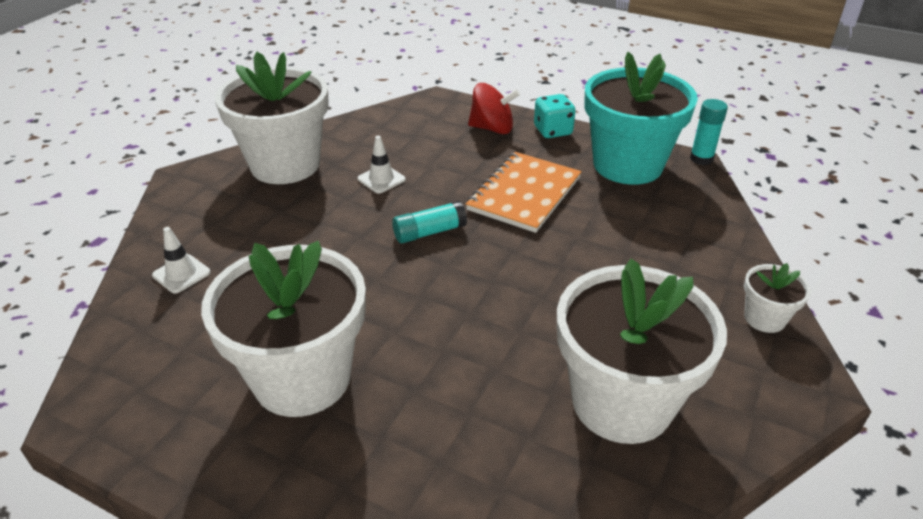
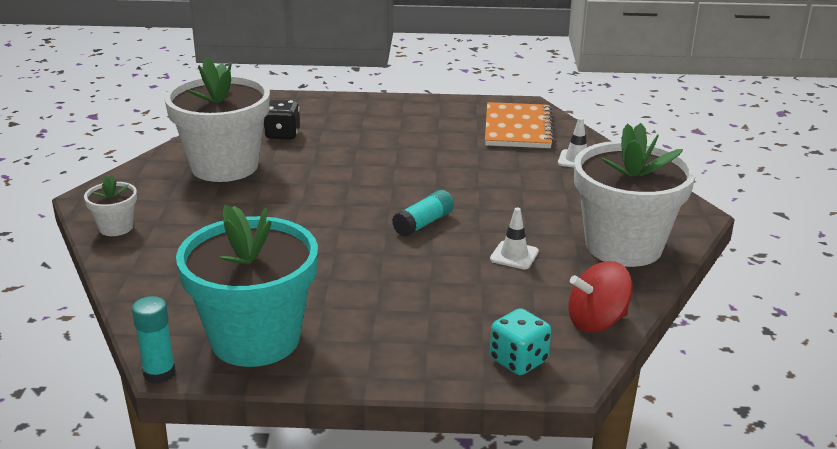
camera: 155 degrees right, 10 degrees down
(302, 378) = (429, 137): white flower pot -> none
(492, 128) = (450, 348): red spinning top -> red spinning top (596, 321)
(511, 465) = (282, 134): none -> black dice
(524, 194) = (359, 276): orange notebook -> orange notebook (517, 128)
(552, 131) = (370, 365): turquoise dice -> turquoise dice (518, 361)

